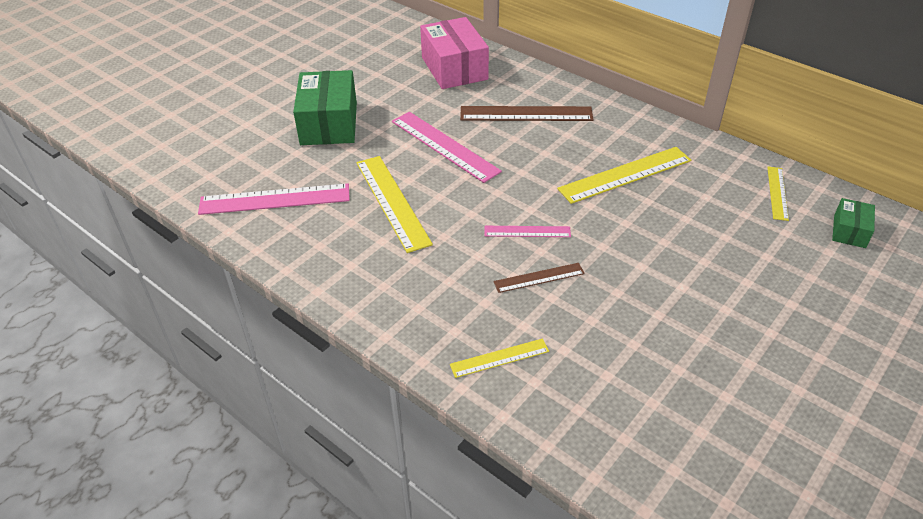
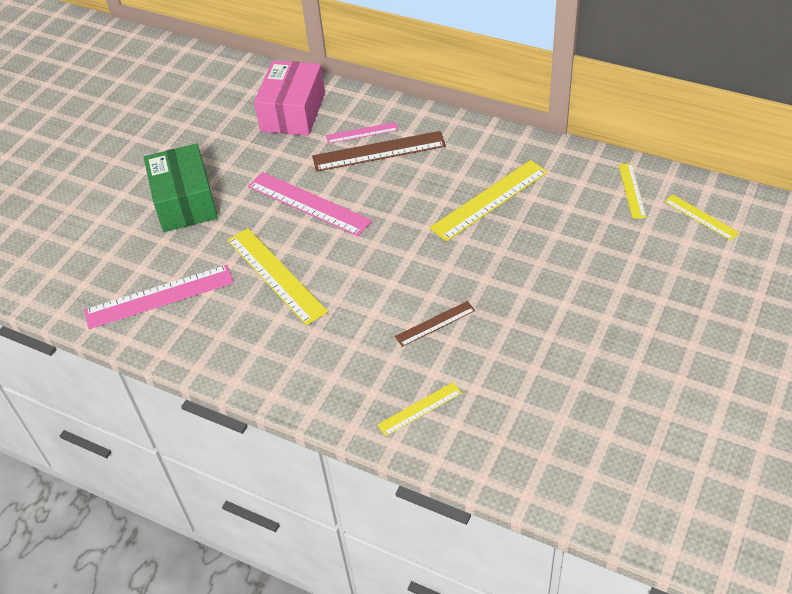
camera: 10 degrees left, 5 degrees up
(454, 68) = (293, 112): pink box -> pink box turned 45 degrees clockwise
(527, 231) = (412, 279): pink ruler -> pink ruler (362, 133)
(849, 231) = (701, 217): green box -> yellow ruler

